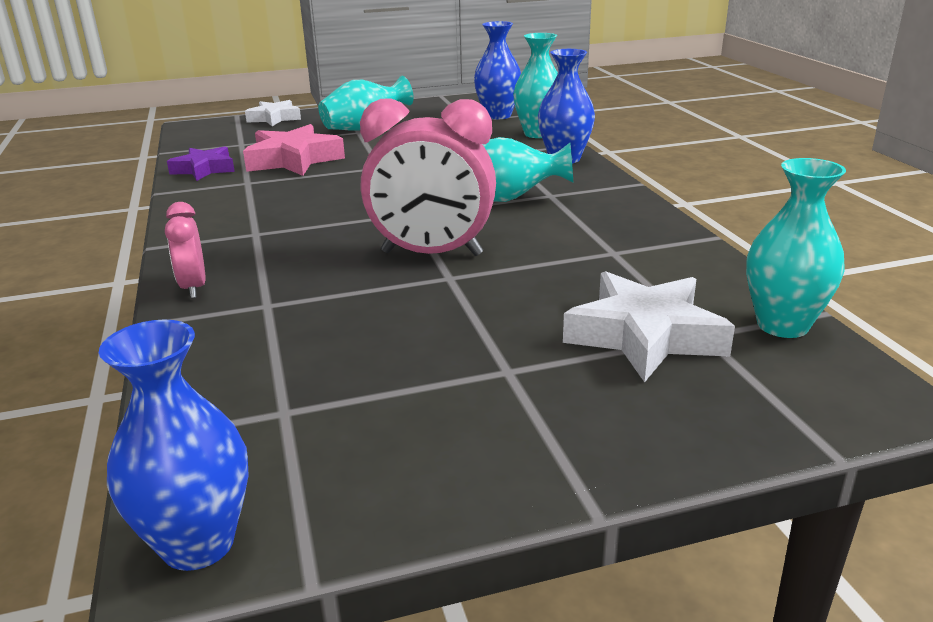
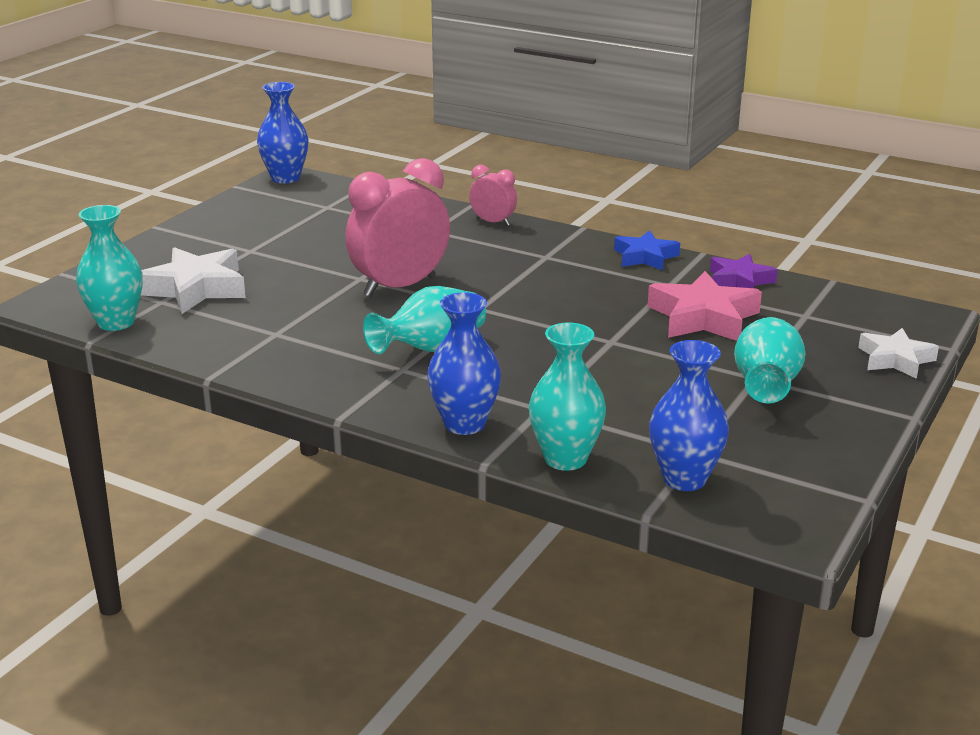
camera: 135 degrees right, 0 degrees up
(197, 204) = (645, 257): none -> blue star

